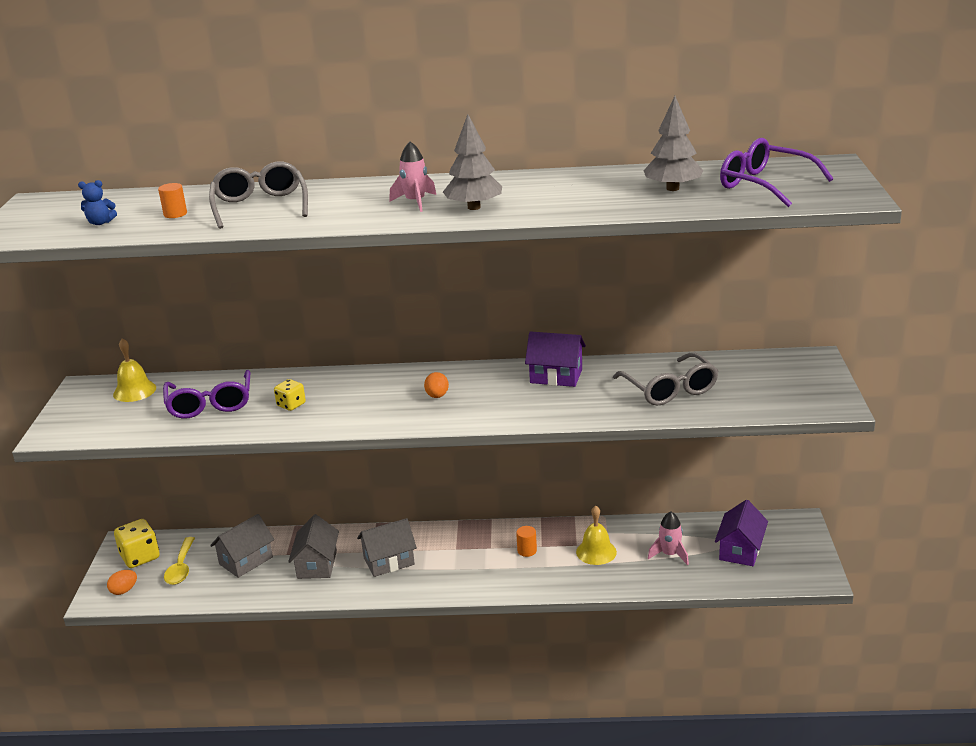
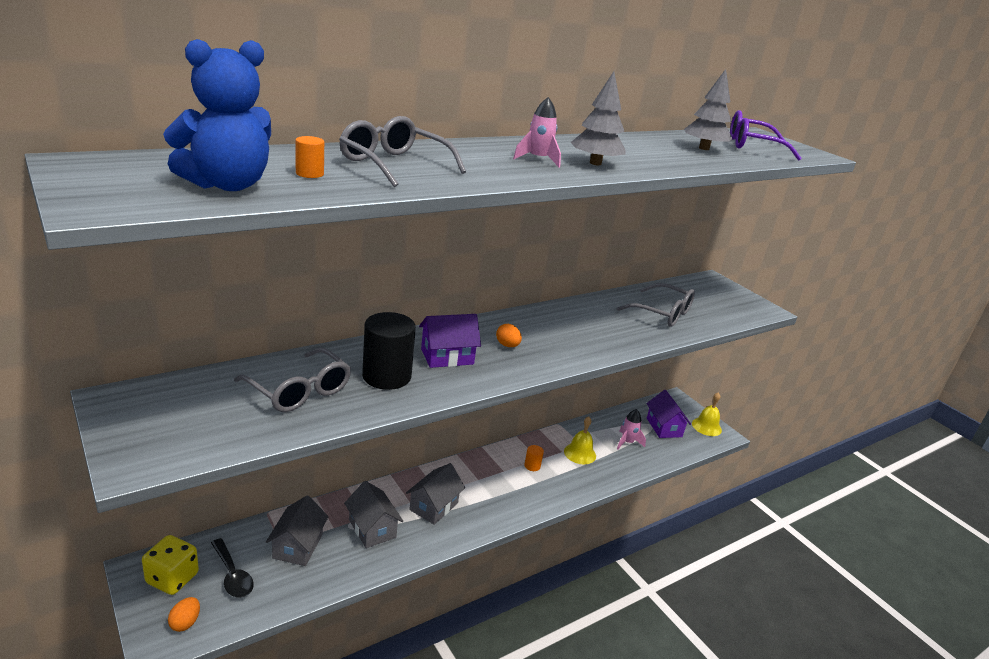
camera: 40 degrees left, 0 degrees up
(100, 223) = (227, 185): blue teddy bear -> blue teddy bear, size x2.38
(134, 391) = (189, 392): yellow bell -> yellow bell (706, 426)
(181, 568) = (232, 575): yellow spoon -> black spoon
(210, 403) = (298, 390): purple glasses -> grey glasses
(291, 405) = (386, 376): yellow dice -> black cylinder
(556, 376) = (575, 314): purple house -> purple house (447, 356)

